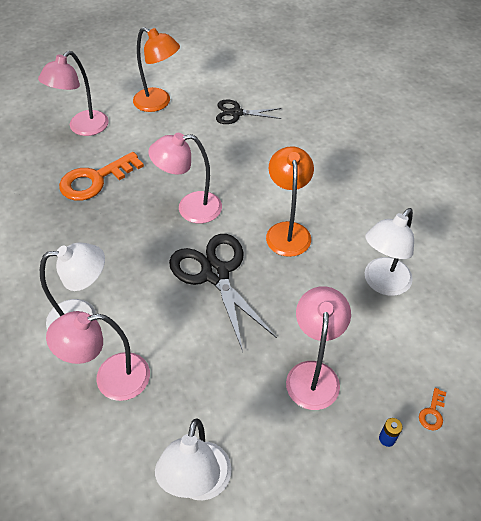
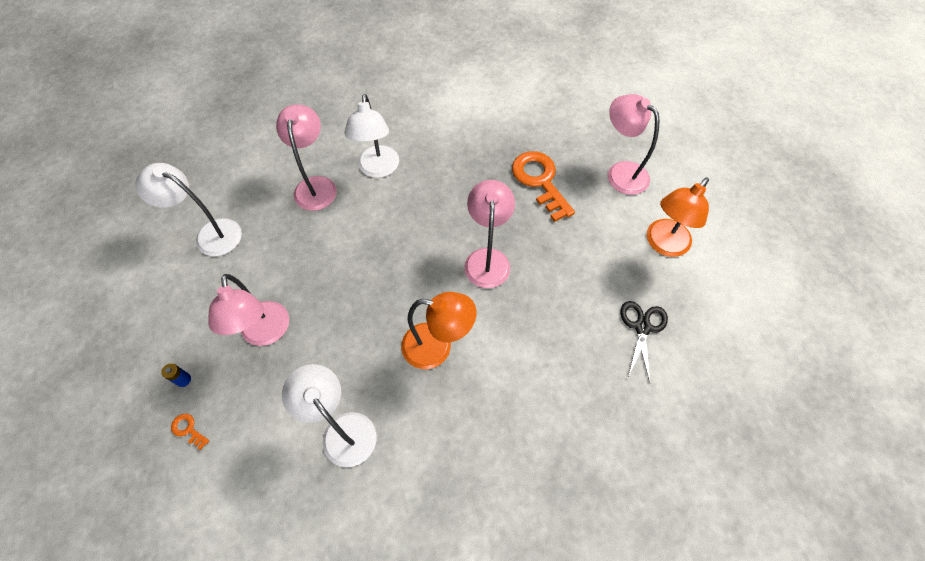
camera: 100 degrees right, 10 degrees up
(215, 274) = (398, 270): black scissors -> none
(313, 374) = (265, 333): pink lamp -> pink lamp turned 60 degrees clockwise

